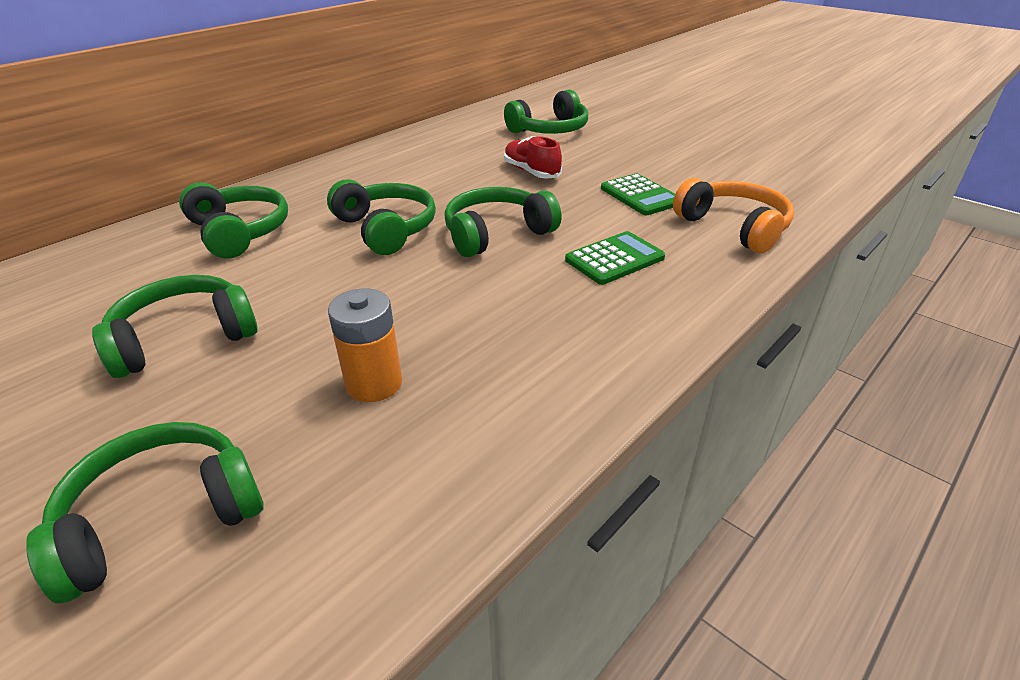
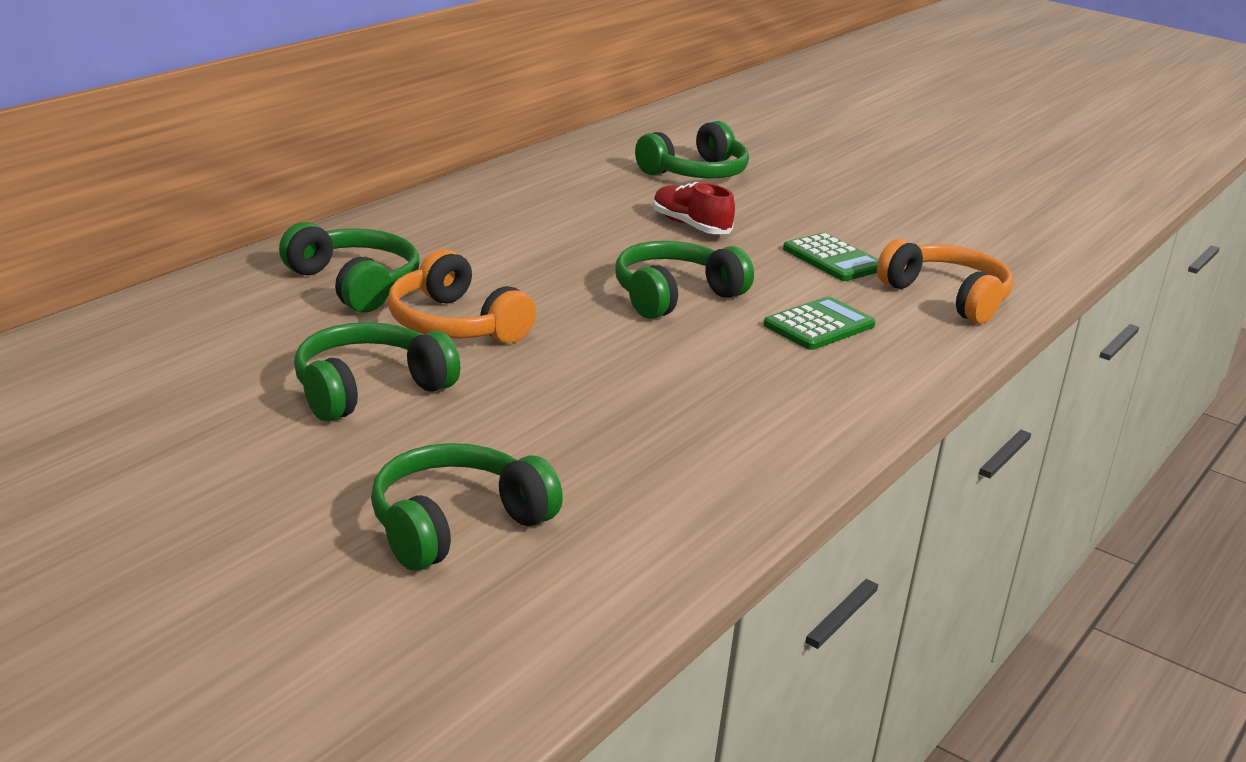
camera: 10 degrees left, 10 degrees down
(298, 268) = (454, 325): none -> orange headphones
(374, 383) = (602, 431): orange battery -> none
(386, 229) = (538, 286): green headphones -> none

